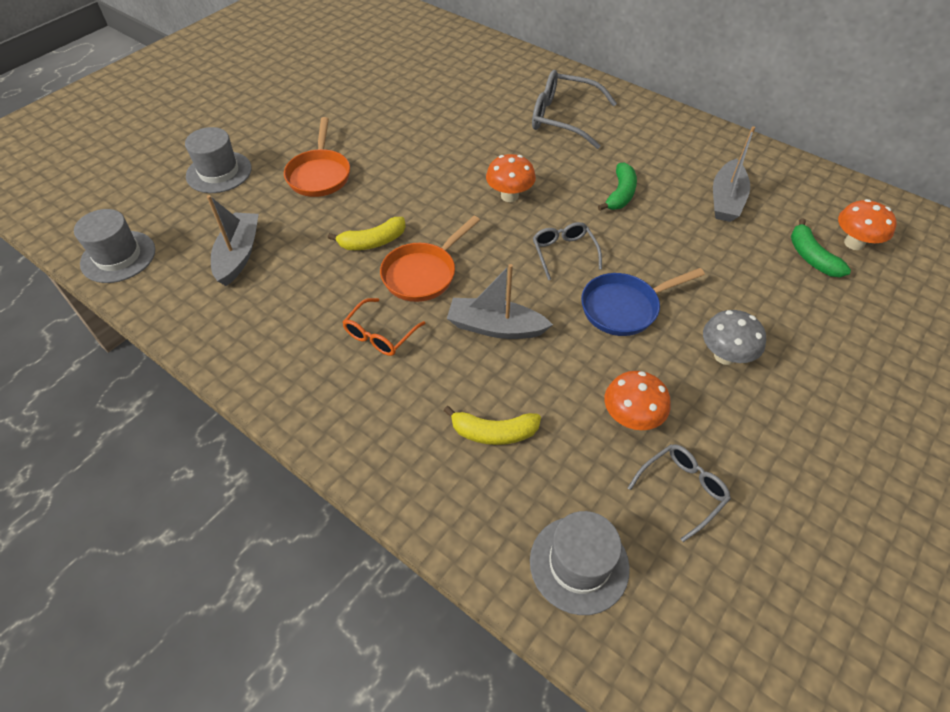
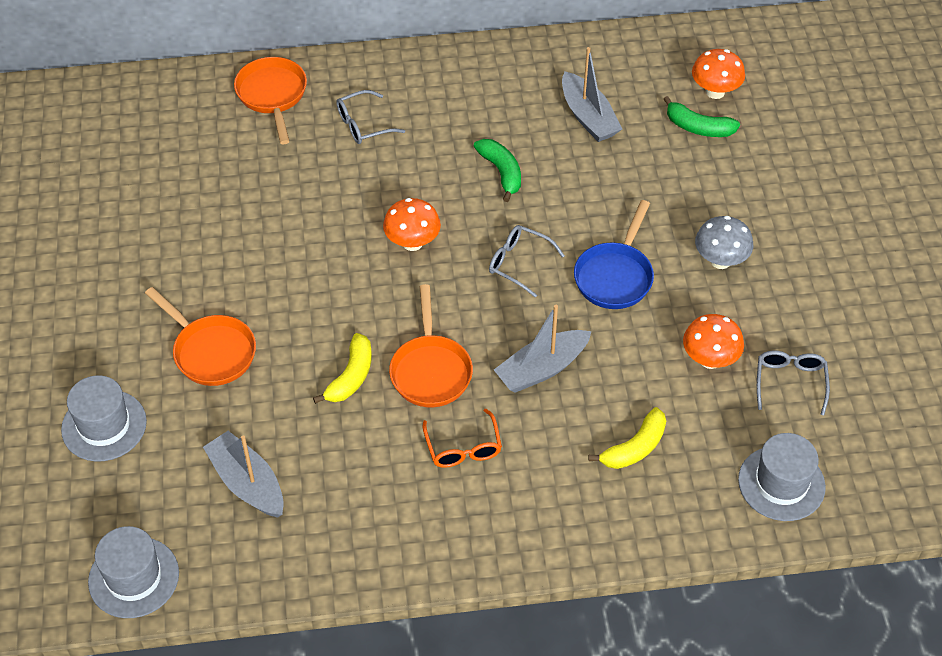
camera: 45 degrees left, 0 degrees up
(528, 75) = (272, 96): none -> orange pan
(563, 118) = (363, 125): grey glasses -> grey glasses, size x0.59

